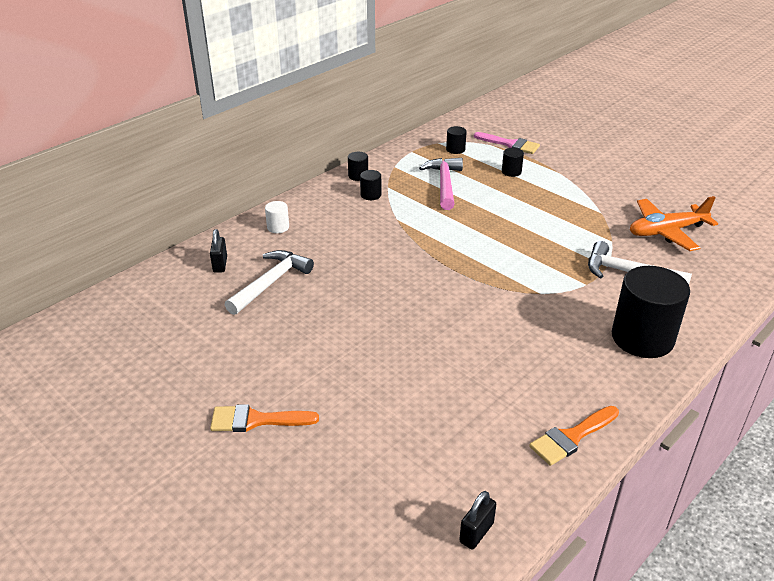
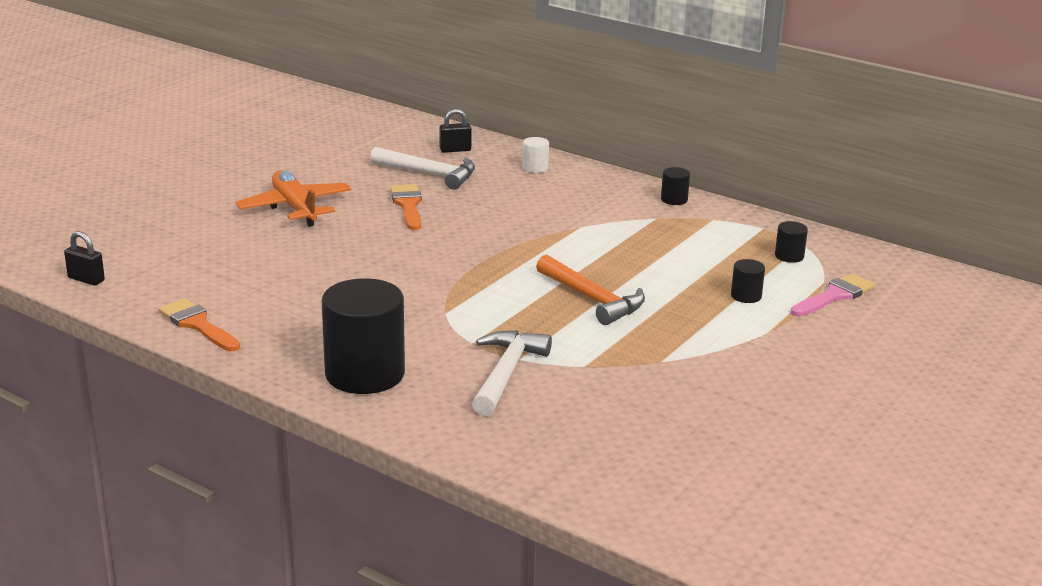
camera: 80 degrees right, 10 degrees down
(256, 420) = (227, 187): orange brush -> orange brush (408, 205)
(371, 195) = (630, 209): black cylinder -> none
(444, 184) = (682, 251): pink hammer -> none
(510, 144) = (835, 295): pink brush -> pink brush turned 150 degrees counterclockwise
(516, 227) = (592, 299): none -> orange hammer
(666, 231) = (628, 411): orange plane -> orange plane (295, 208)

